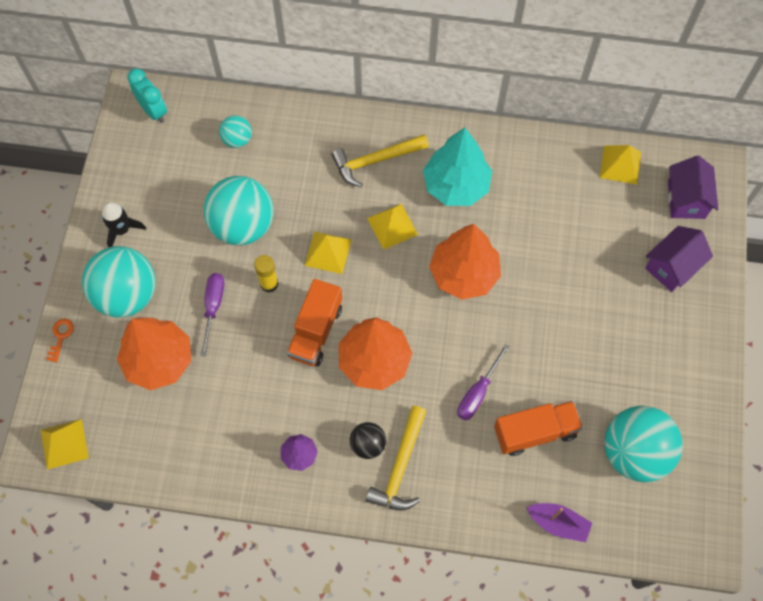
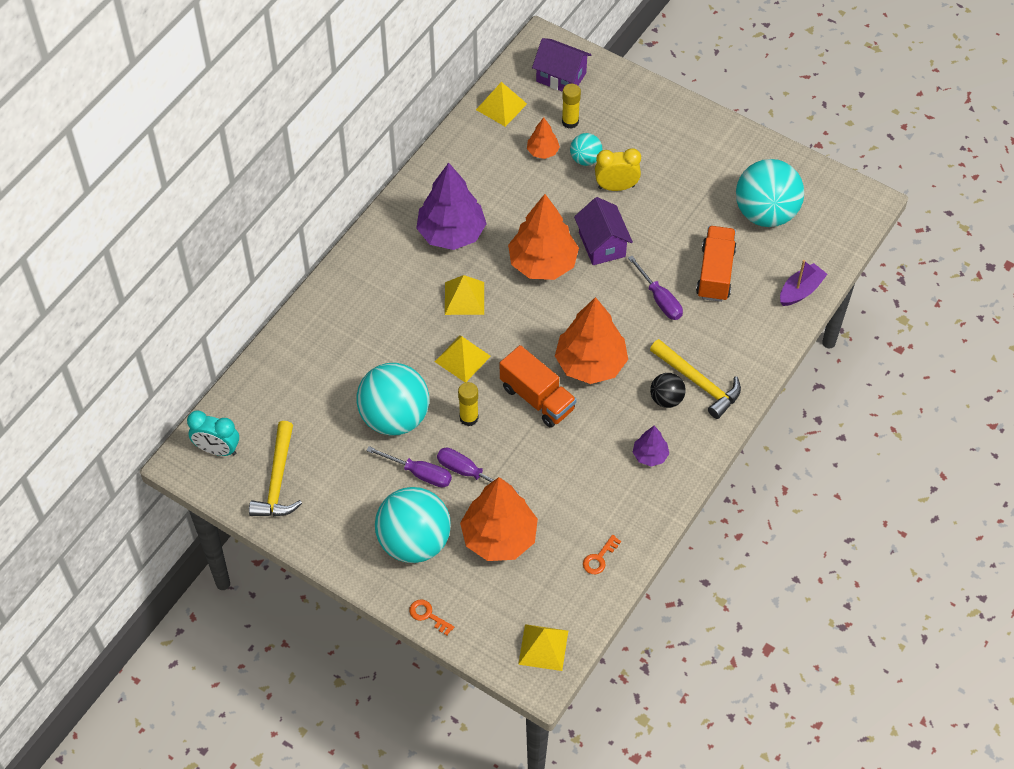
camera: 65 degrees left, 10 degrees down
(122, 230) = (339, 523): black rocket -> none
(153, 111) = (217, 449): turquoise clock -> turquoise clock turned 150 degrees counterclockwise
(172, 454) = (599, 558): none -> orange key
(196, 269) = (419, 473): none -> purple screwdriver
(237, 140) = (296, 388): turquoise ball -> turquoise ball (585, 159)
(375, 161) = (388, 284): yellow hammer -> yellow hammer (278, 480)
(456, 185) = (451, 233): turquoise tree -> purple tree
(586, 301) = (616, 187): none -> yellow clock
(589, 221) = (542, 151): none -> orange tree
(638, 229) = (570, 122): none -> yellow glue stick
(672, 266) = (617, 115): purple house -> purple house (602, 244)

